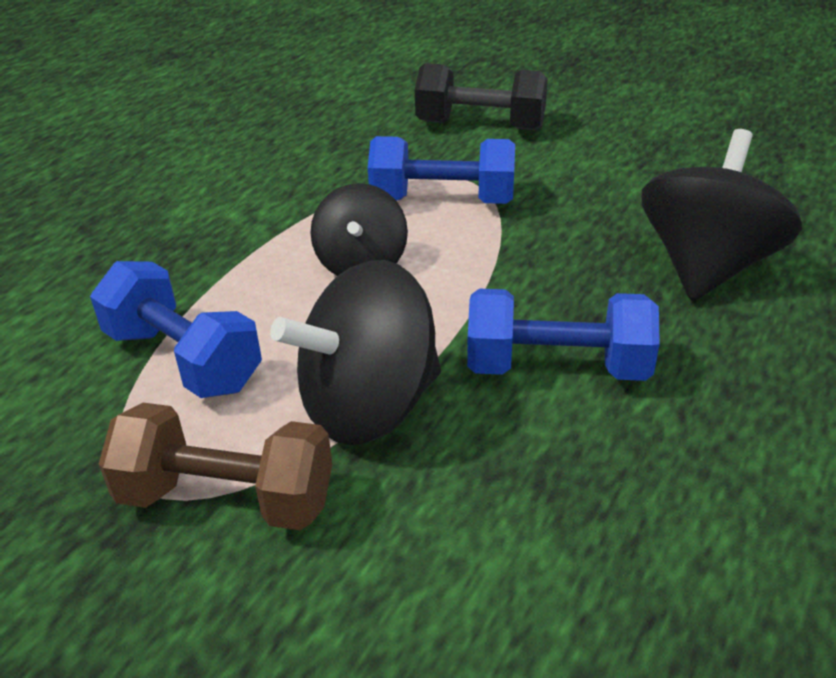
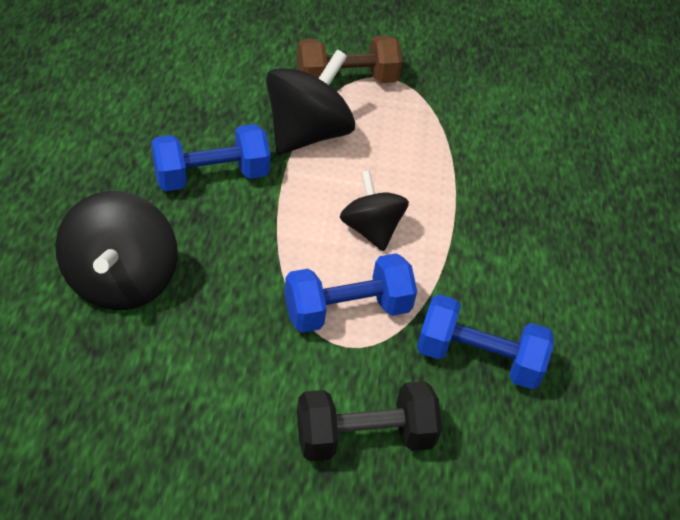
camera: 150 degrees right, 10 degrees up
(184, 359) = (426, 140): blue dumbbell -> blue dumbbell (478, 358)

